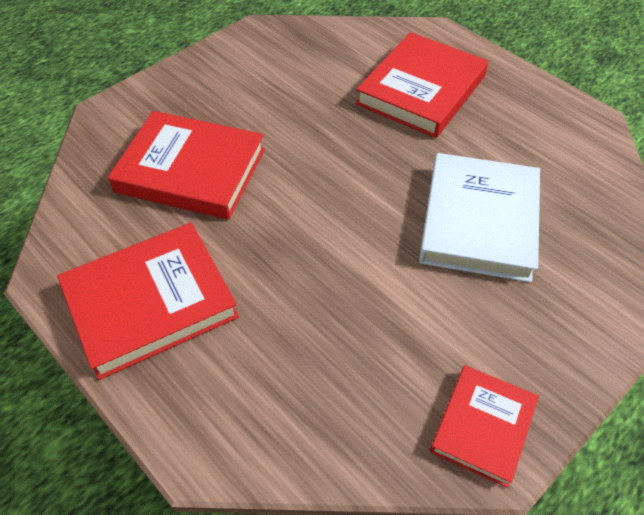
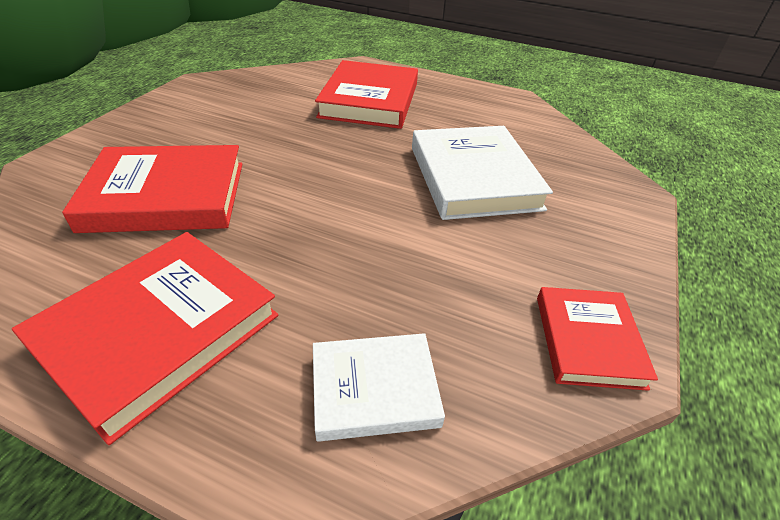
camera: 25 degrees left, 10 degrees down
(284, 404) = (374, 389): none -> white book

